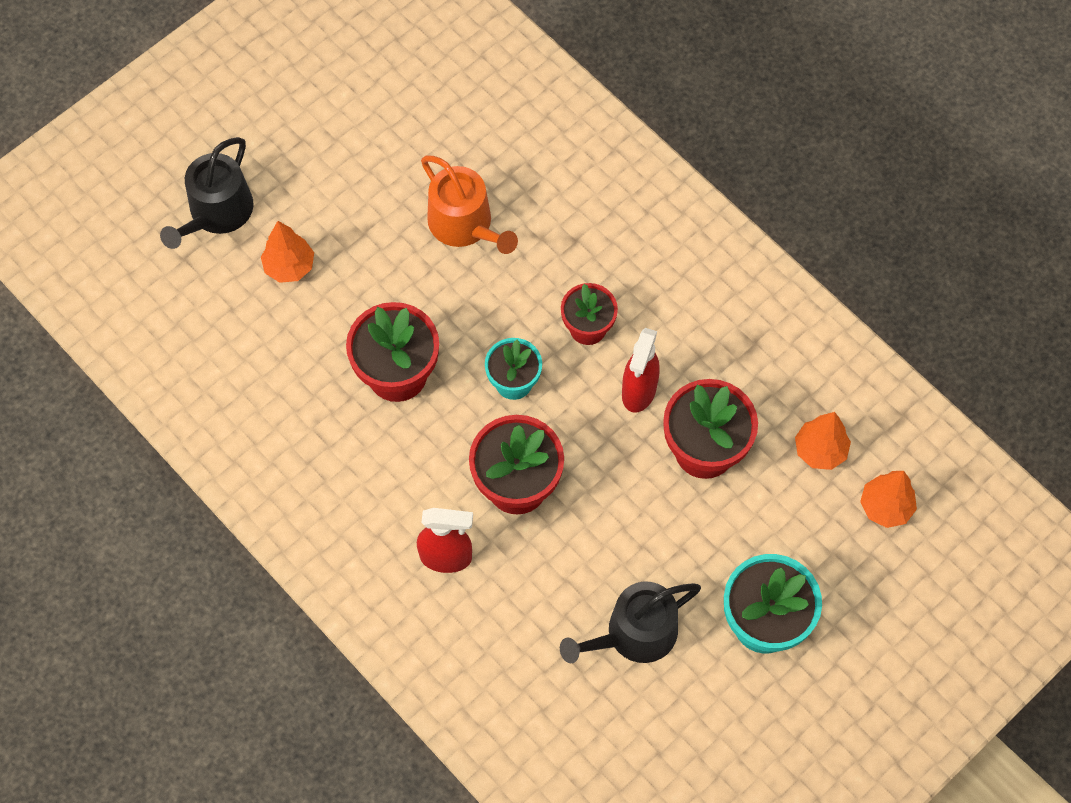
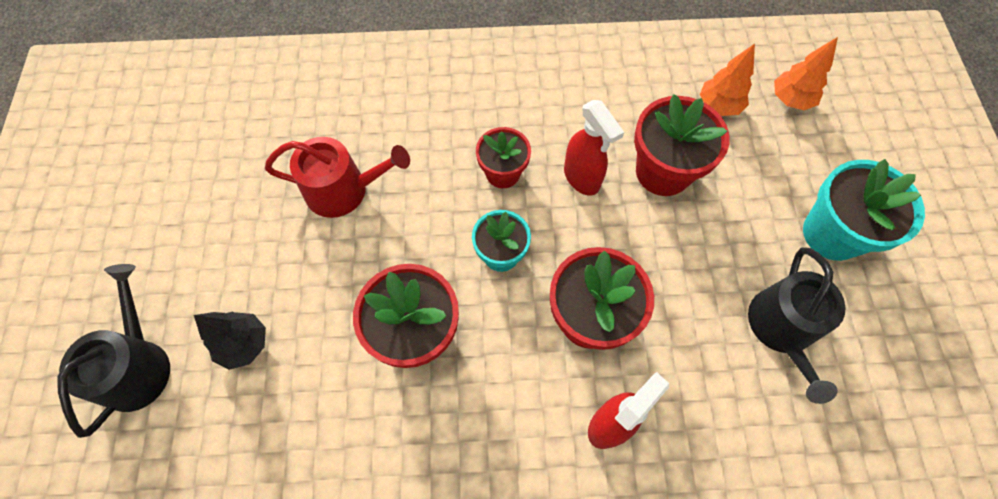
camera: 50 degrees left, 0 degrees up
(217, 213) = (137, 365): black watering can -> black watering can turned 150 degrees counterclockwise
(289, 267) = (244, 344): orange tree -> black tree
(465, 225) = (344, 190): orange watering can -> red watering can

